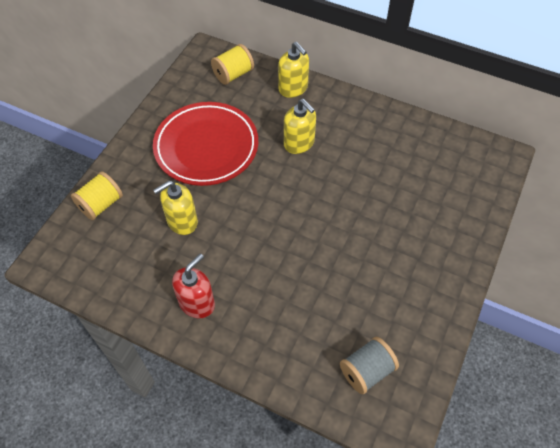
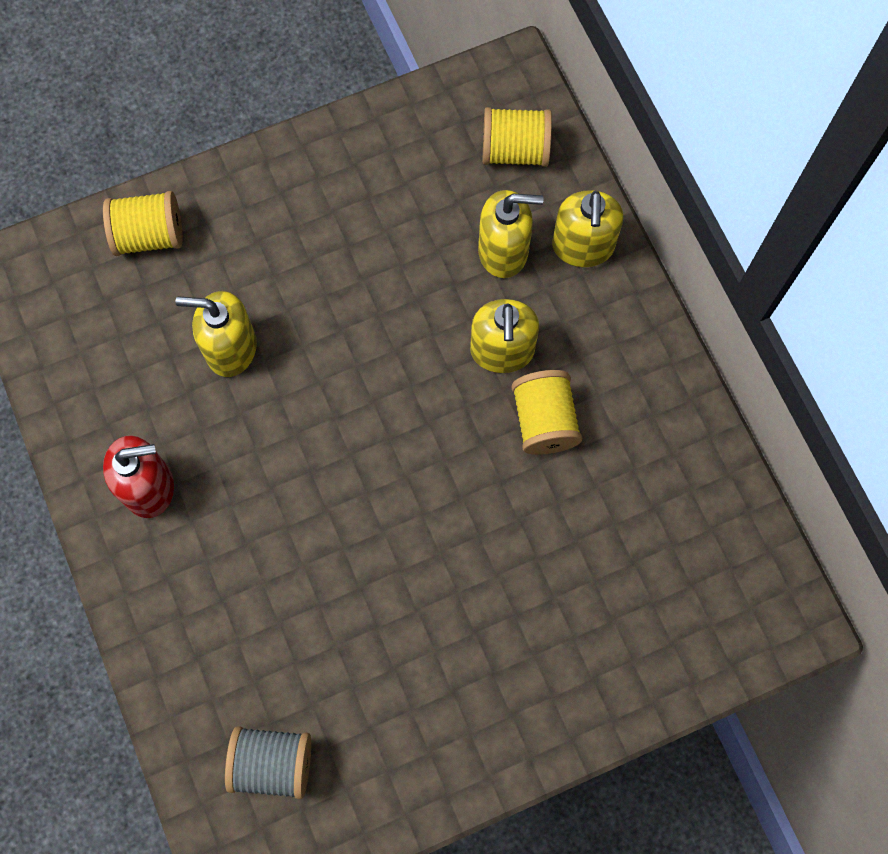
camera: 40 degrees right, 15 degrees up
(206, 147) = (364, 252): red plate -> none
(264, 109) = (503, 251): none -> yellow soap dispenser
(341, 155) = (544, 421): none -> yellow spool

